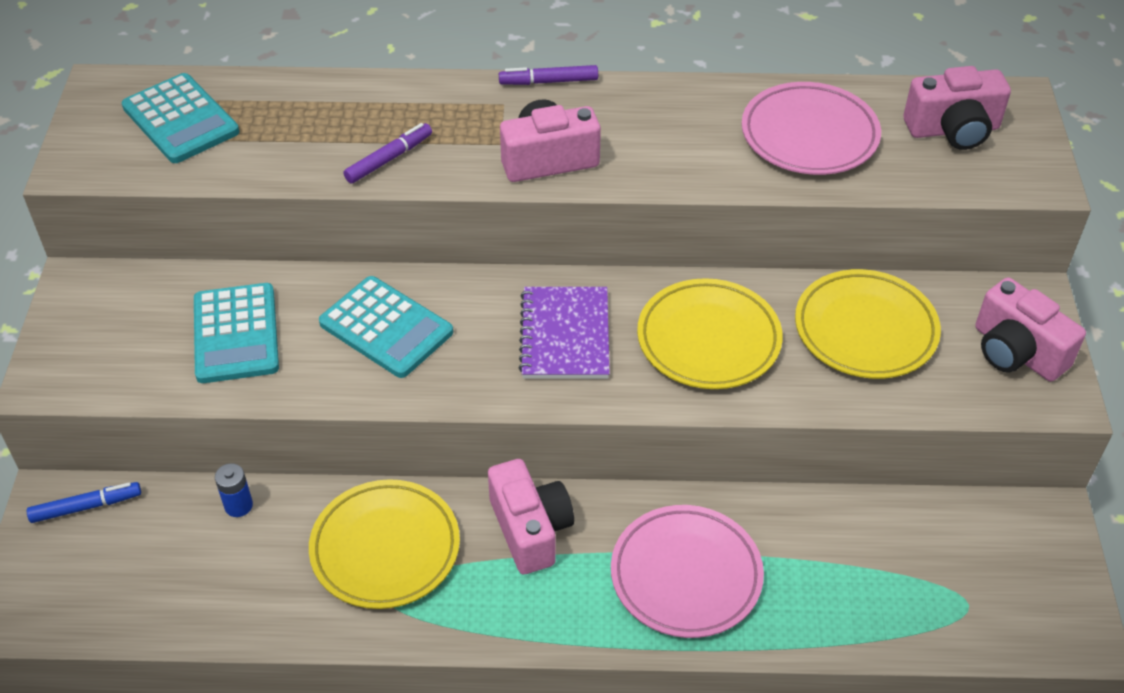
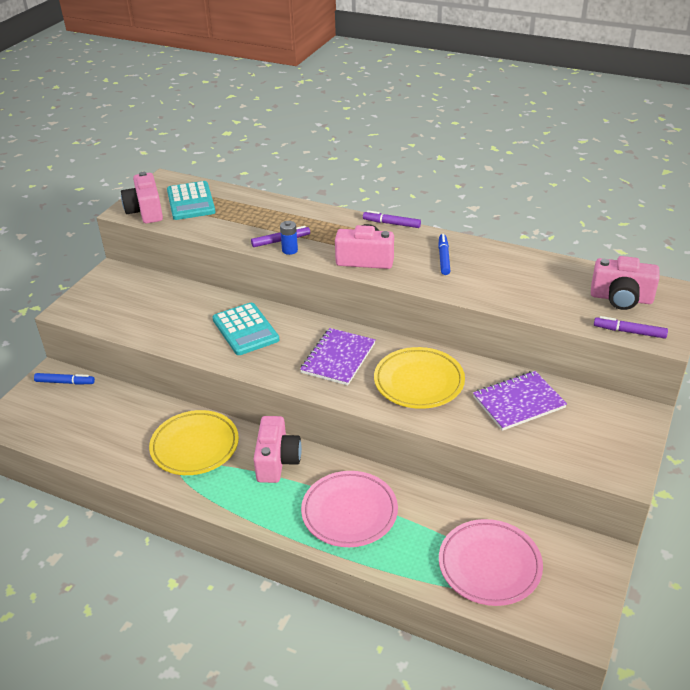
camera: 25 degrees right, 10 degrees down
(236, 334) = (169, 313): turquoise calculator -> none
(238, 505) = (136, 403): blue battery -> blue battery (290, 250)
(666, 125) = (443, 258): none -> blue marker
(809, 135) = (526, 281): pink plate -> pink plate (489, 565)
(865, 330) = (518, 402): yellow plate -> purple notebook
(994, 183) = (629, 332): none -> purple marker
(1016, 352) = (611, 440): pink camera -> pink camera (145, 211)

